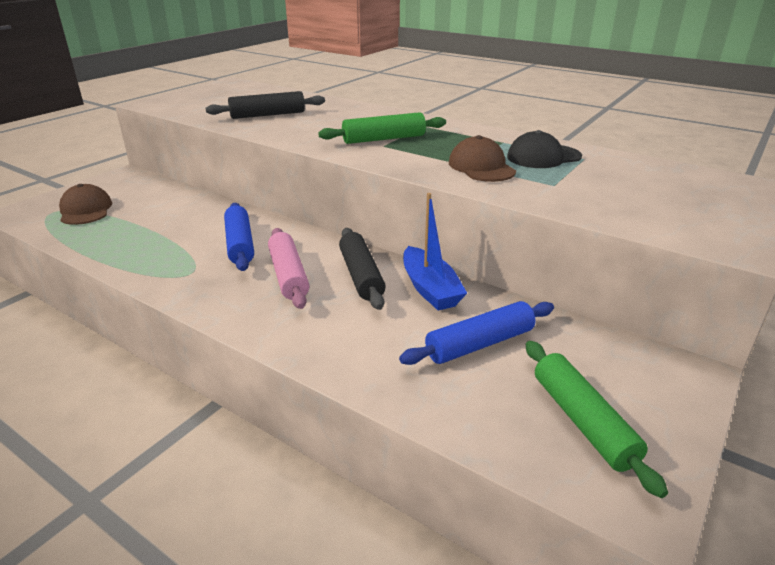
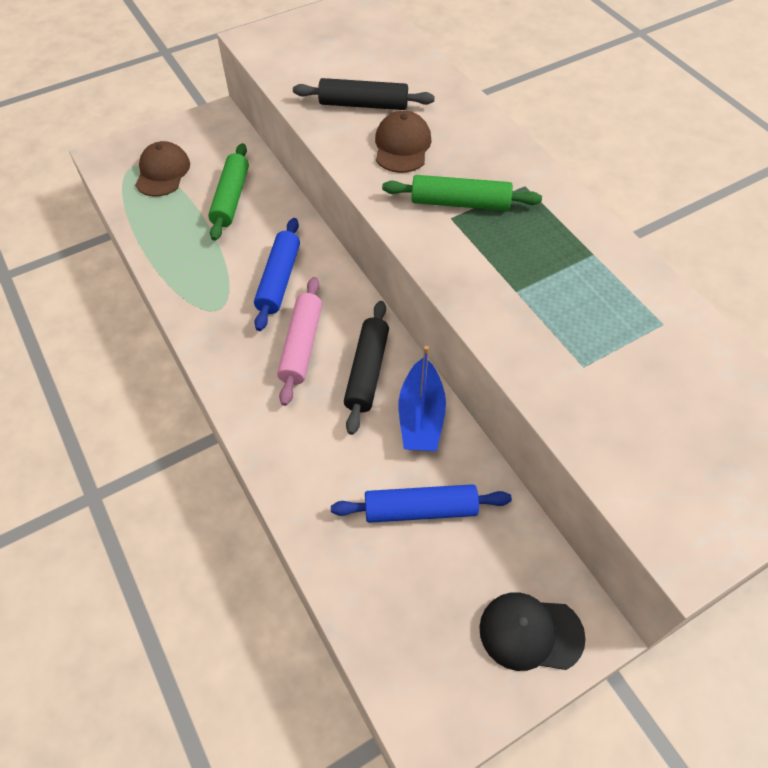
camera: 25 degrees right, 25 degrees up
(481, 167) = (529, 301): brown cap -> brown cap (402, 146)
(543, 157) = (616, 304): black cap -> black cap (530, 632)
(582, 421) = (447, 636): green rolling pin -> green rolling pin (231, 198)

